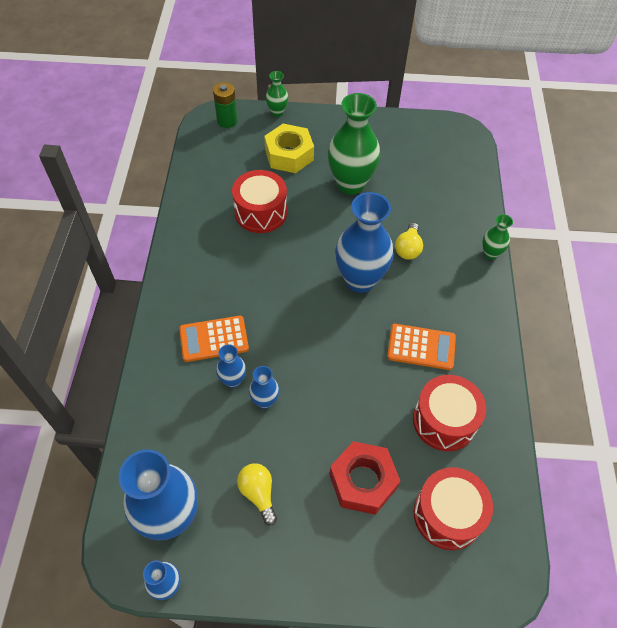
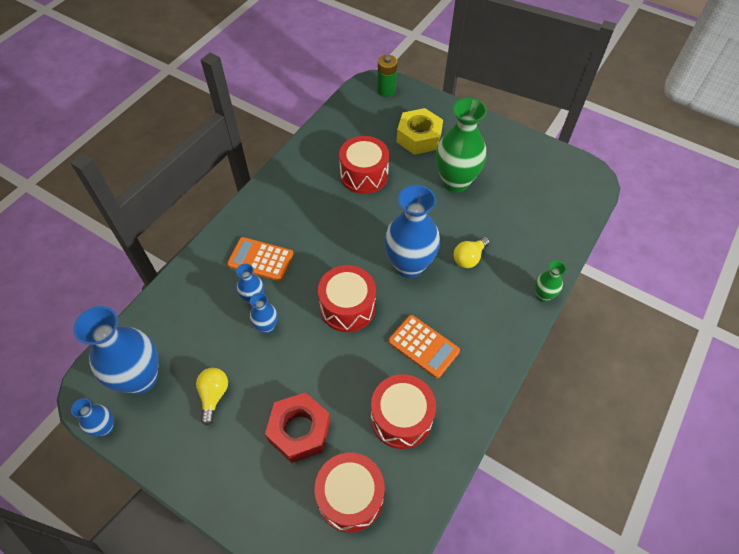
camera: 30 degrees right, 0 degrees up
(277, 112) = (432, 98): green vase -> none
(329, 345) = (347, 307): none -> red drum

